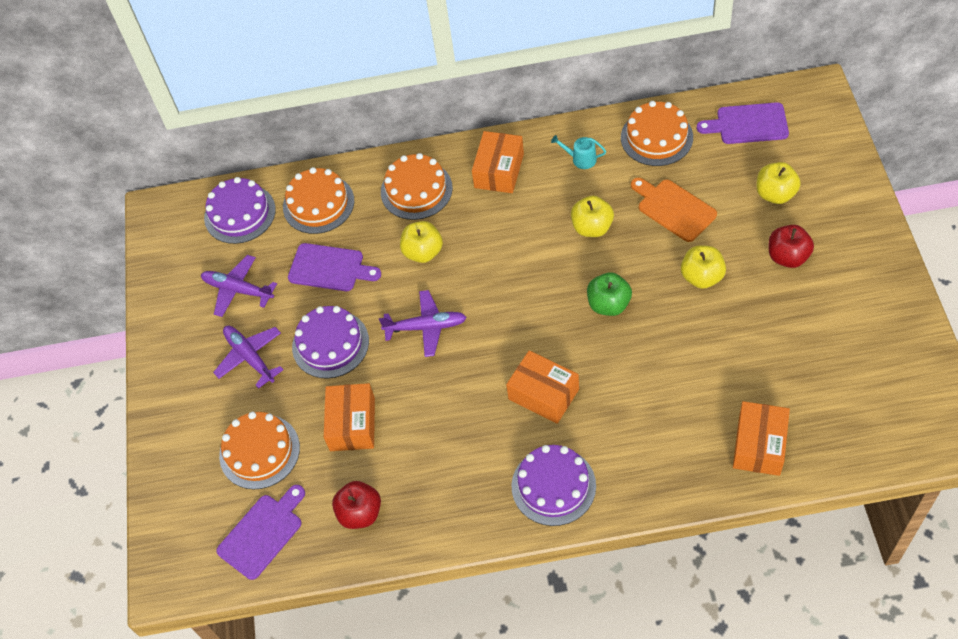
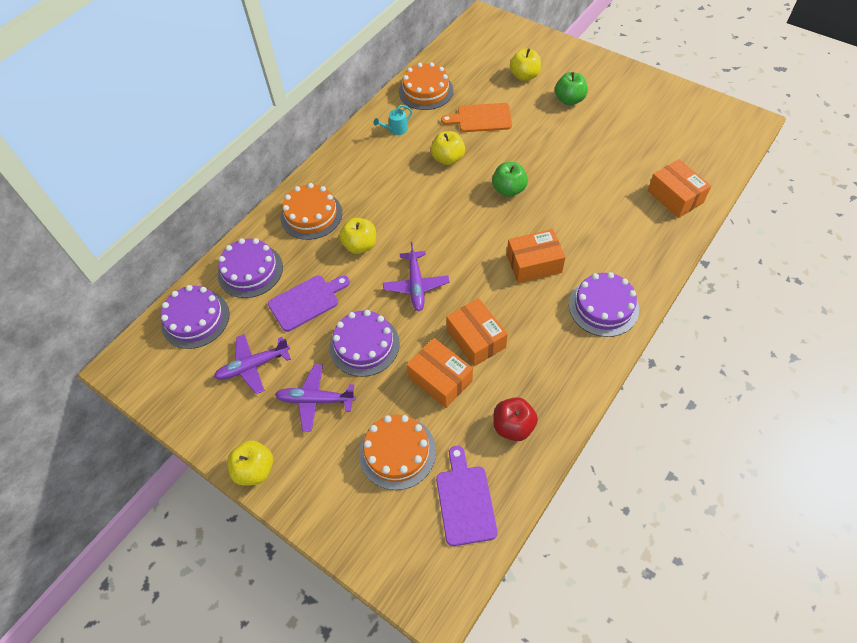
camera: 50 degrees left, 0 degrees up
(318, 204) = (250, 270): orange cake -> purple cake
(425, 327) = (416, 285): purple plane -> purple plane turned 135 degrees clockwise
(499, 171) = (353, 168): orange box -> orange box (476, 339)
(702, 277) = (540, 140): yellow apple -> yellow apple (255, 469)
(748, 124) = (467, 53): purple cutting board -> none
(787, 257) = (569, 100): red apple -> green apple

